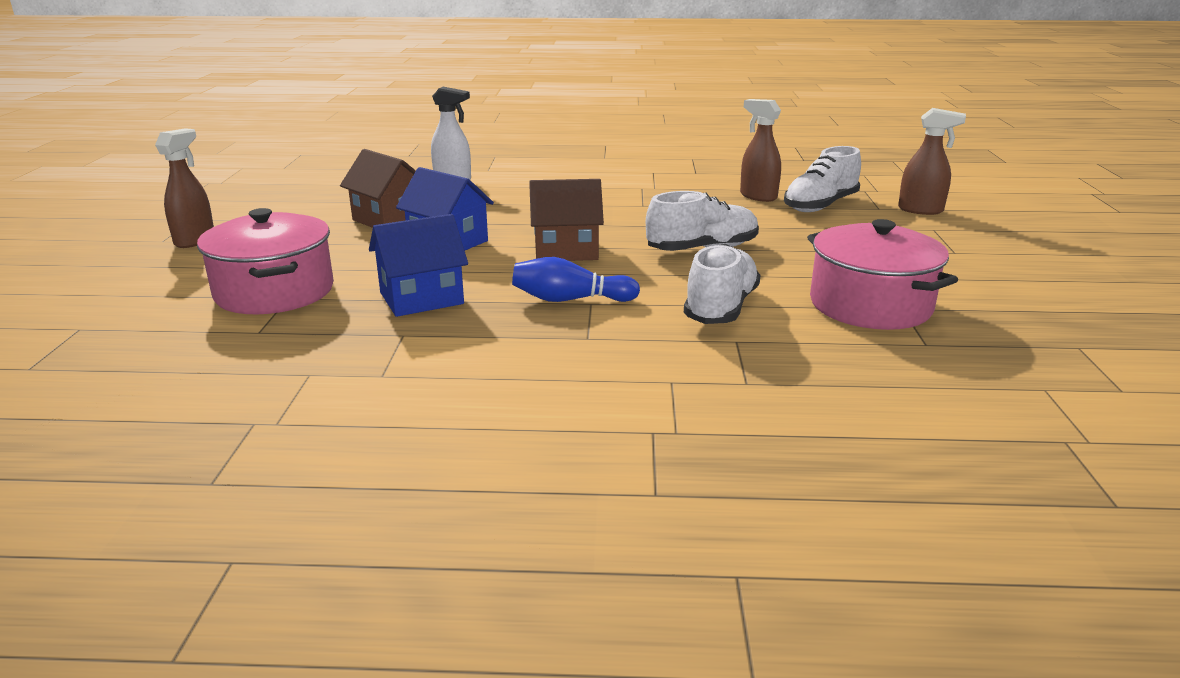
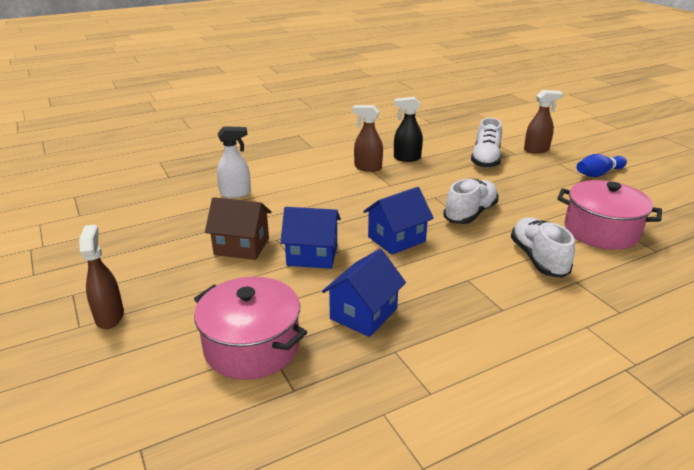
camera: 30 degrees left, 5 degrees up
(566, 250) = (396, 239): brown house -> blue house
(570, 299) = (453, 281): blue bowling pin -> blue bowling pin (598, 174)
(707, 186) = (406, 158): none -> black spray bottle
(758, 196) = (444, 160): brown spray bottle -> brown spray bottle (367, 168)

